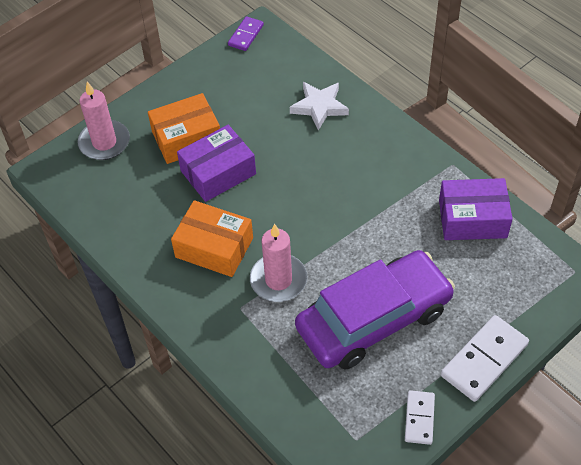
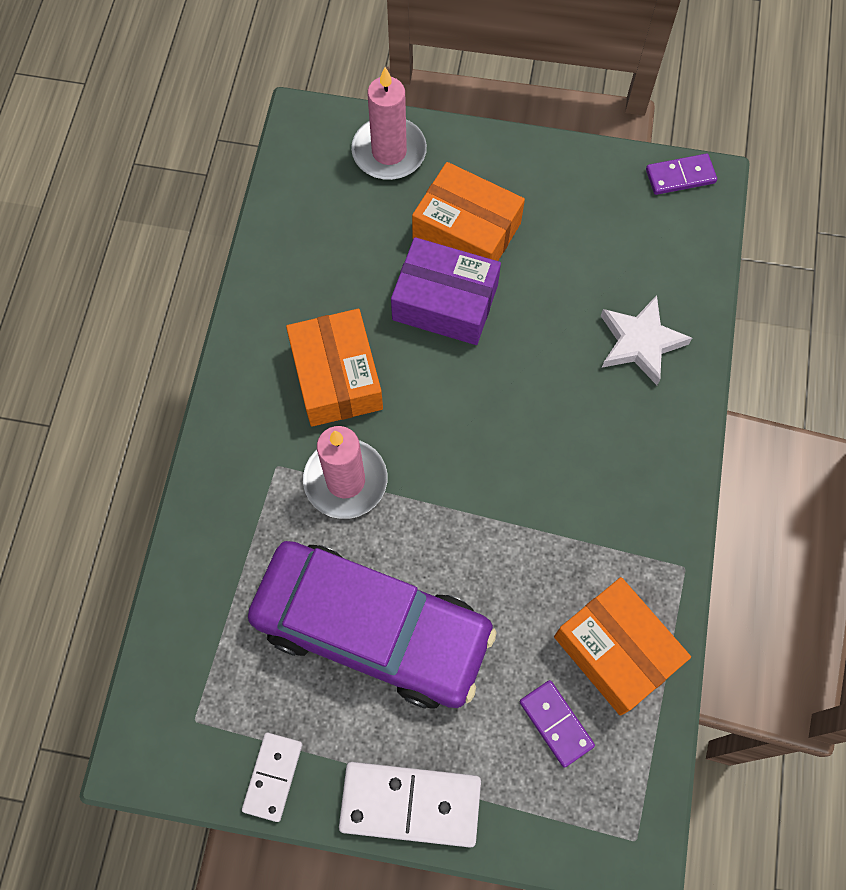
camera: 50 degrees right, 15 degrees up
(419, 418) = (272, 776): white domino -> white domino turned 45 degrees counterclockwise
(472, 219) = (616, 650): purple box -> orange box
(490, 268) = (556, 724): none -> purple domino

